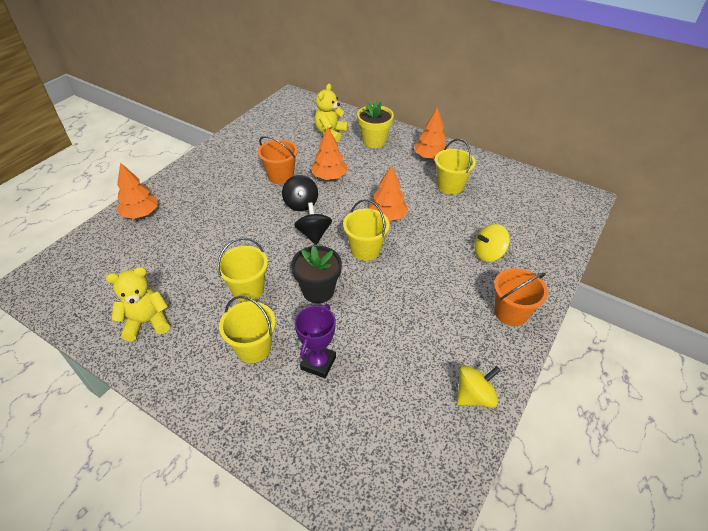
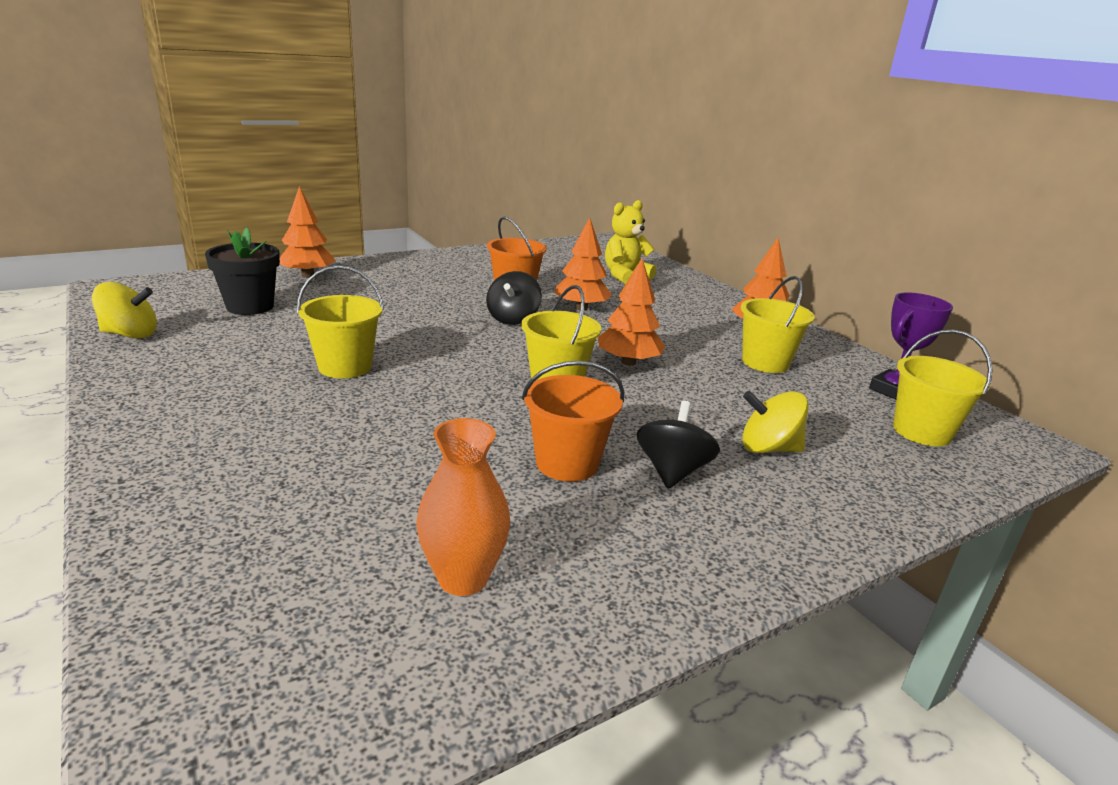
camera: 25 degrees right, 20 degrees down
(147, 322) = (186, 354): yellow teddy bear -> none
(253, 348) = (276, 420): yellow bucket -> yellow bucket (922, 432)
(314, 234) = (498, 347): black spinning top -> black spinning top (672, 471)
(318, 291) = (438, 398): black flower pot -> black flower pot (250, 306)
(318, 363) = (343, 468): purple trophy -> purple trophy (894, 391)
(374, 141) = (682, 296): yellow flower pot -> none
(424, 398) = (463, 578): none -> orange vase
(474, 396) = (562, 615): yellow spinning top -> yellow spinning top (130, 334)
(511, 313) = (748, 532): orange bucket -> orange bucket (567, 463)

